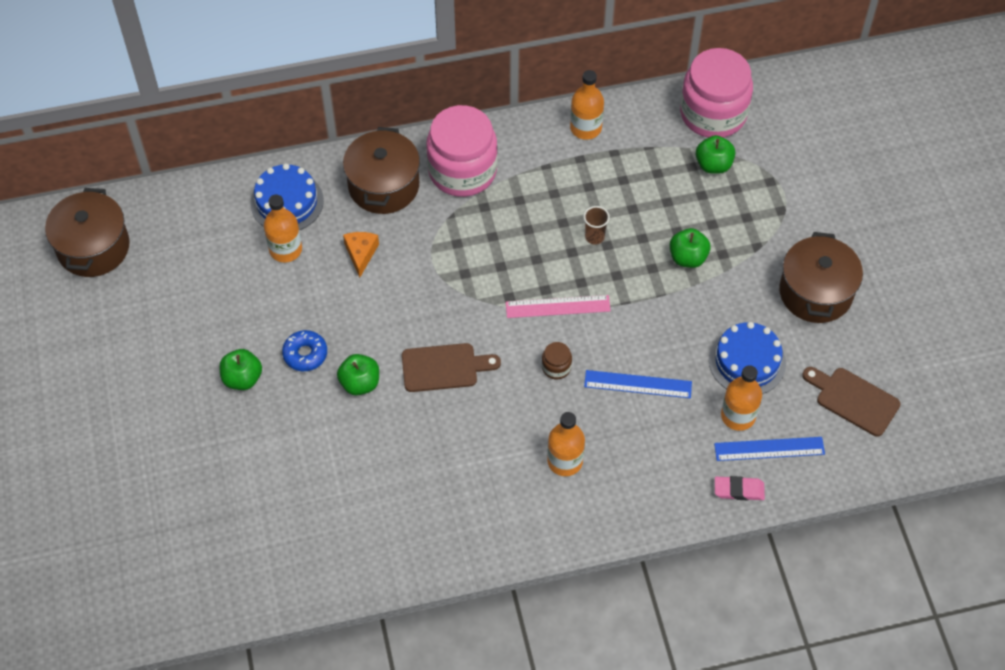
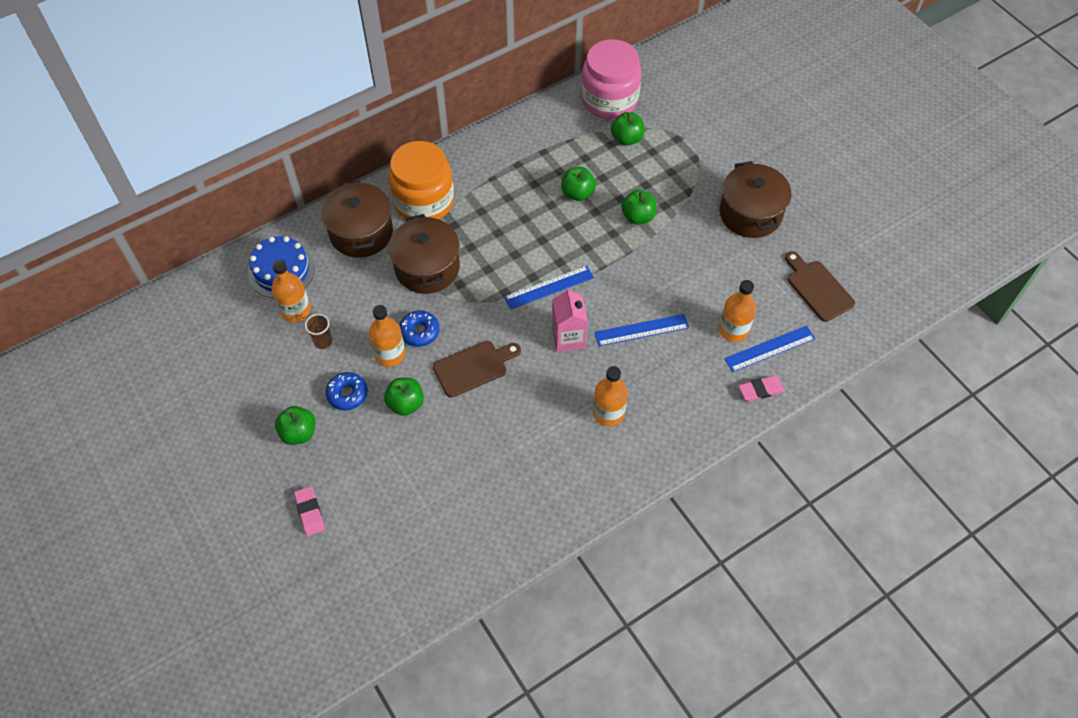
camera: 20 degrees left, 0 degrees up
(93, 247) = (118, 361): brown pot -> brown pot (427, 267)
(224, 462) = (310, 512): none -> pink eraser
(361, 254) = (363, 294): orange cheese -> none
(403, 312) = (419, 332): none -> blue donut
(462, 171) = (424, 201): pink jar -> orange jar
(556, 367) = (568, 337): brown jar -> pink carton
(558, 307) = (549, 287): pink ruler -> blue ruler
(585, 128) = (512, 139): orange bottle -> orange bottle (390, 354)
(594, 237) = (555, 222): brown cup -> brown cup (323, 342)
(632, 211) = (577, 193): none -> green apple
(747, 361) = (721, 284): blue cake -> none
(853, 400) = (817, 288): brown cutting board -> brown cutting board turned 45 degrees clockwise

